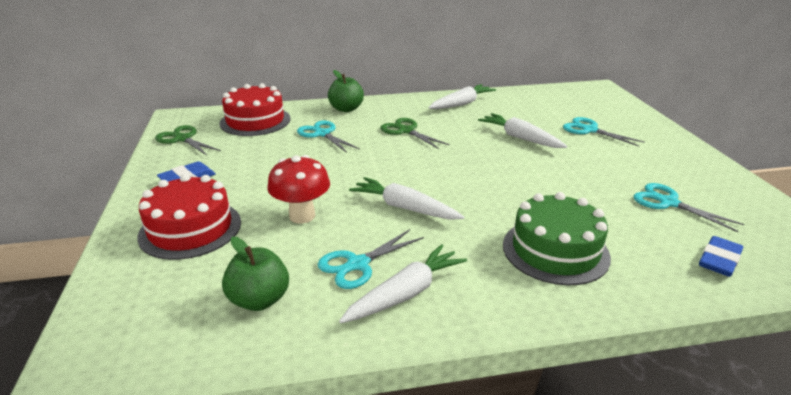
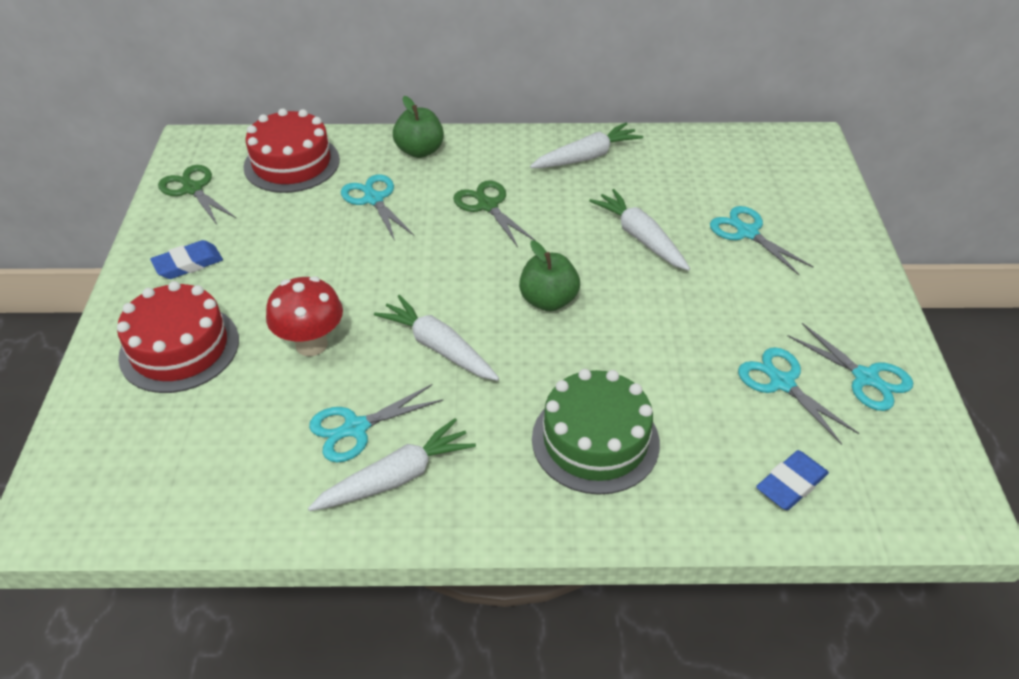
camera: 10 degrees right, 15 degrees up
(259, 300) = (236, 462): green apple -> green apple (548, 300)
(723, 194) = (866, 378): none -> turquoise scissors

